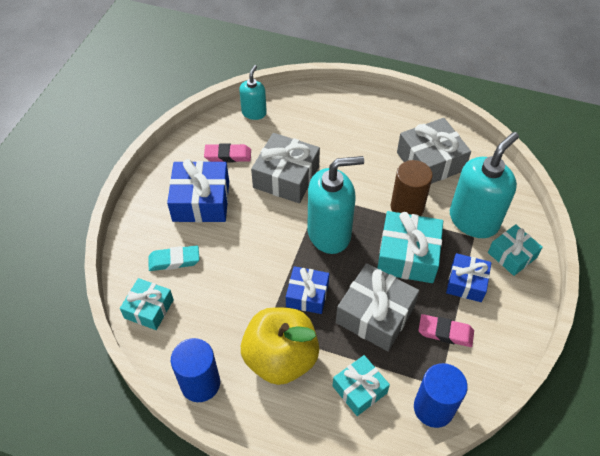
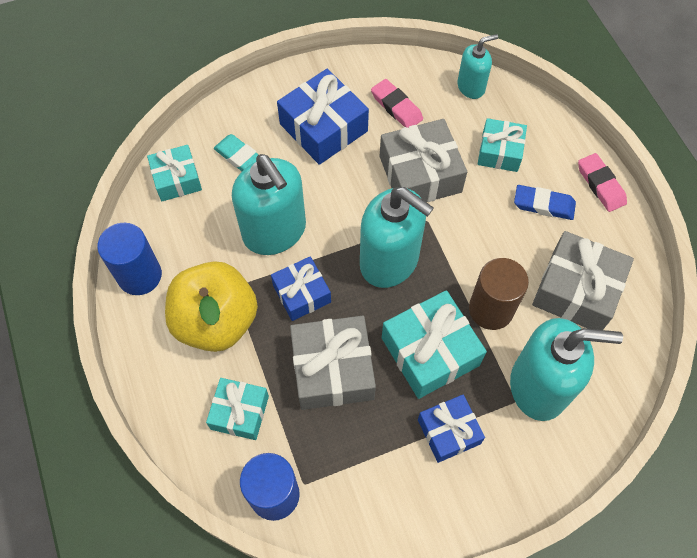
camera: 50 degrees right, 10 degrees up
(248, 279) = (275, 232): none -> turquoise soap dispenser
(364, 137) = (543, 205): none -> blue eraser
(445, 332) = (369, 450): pink eraser -> pink eraser (600, 185)
(512, 255) = (528, 456): turquoise gift -> turquoise gift (499, 152)

